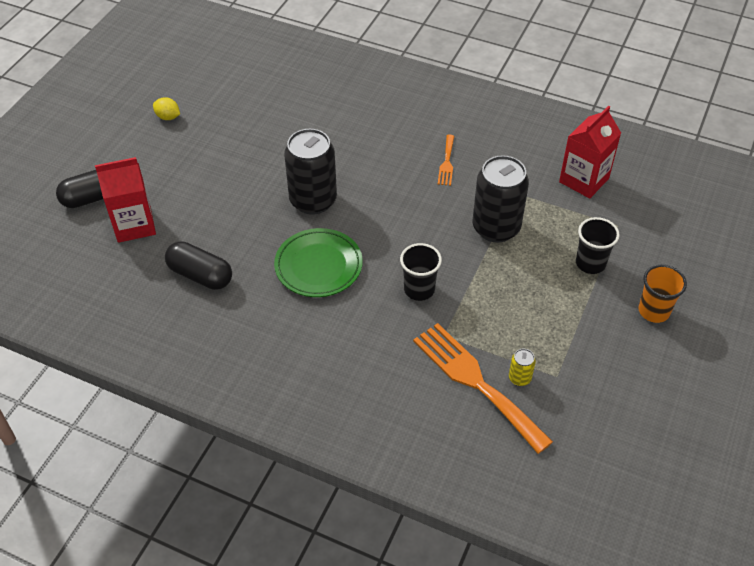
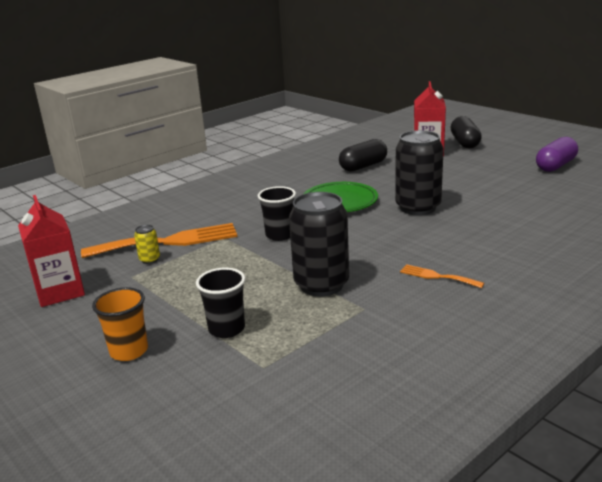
camera: 115 degrees right, 25 degrees down
(168, 117) = (555, 166): yellow lemon -> purple capsule
(584, 180) = (355, 364): red carton -> red carton (60, 292)

